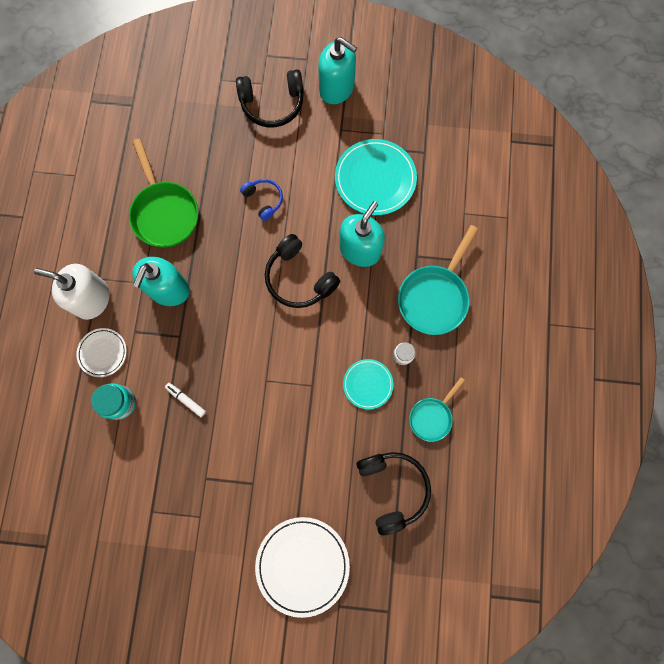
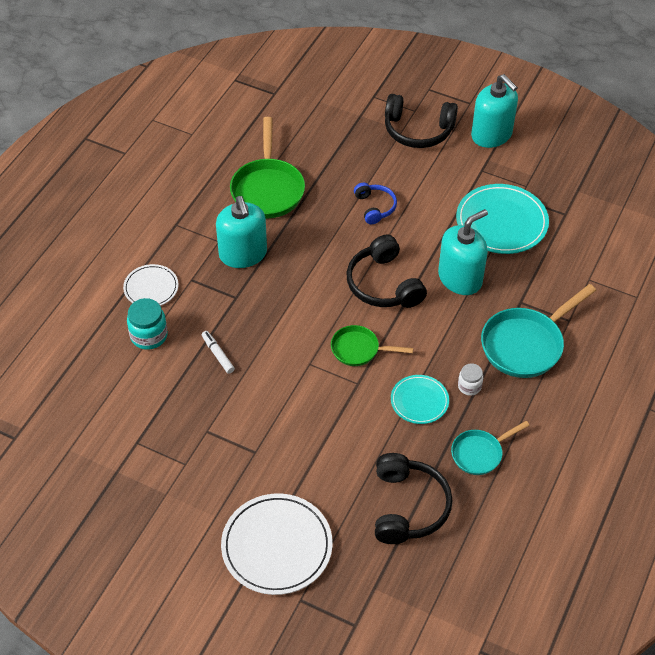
camera: 20 degrees right, 25 degrees down
(92, 299) = (161, 239): white soap dispenser -> none
(169, 289) = (243, 254): turquoise soap dispenser -> turquoise soap dispenser turned 60 degrees counterclockwise
(301, 352) = (359, 349): none -> green pan

